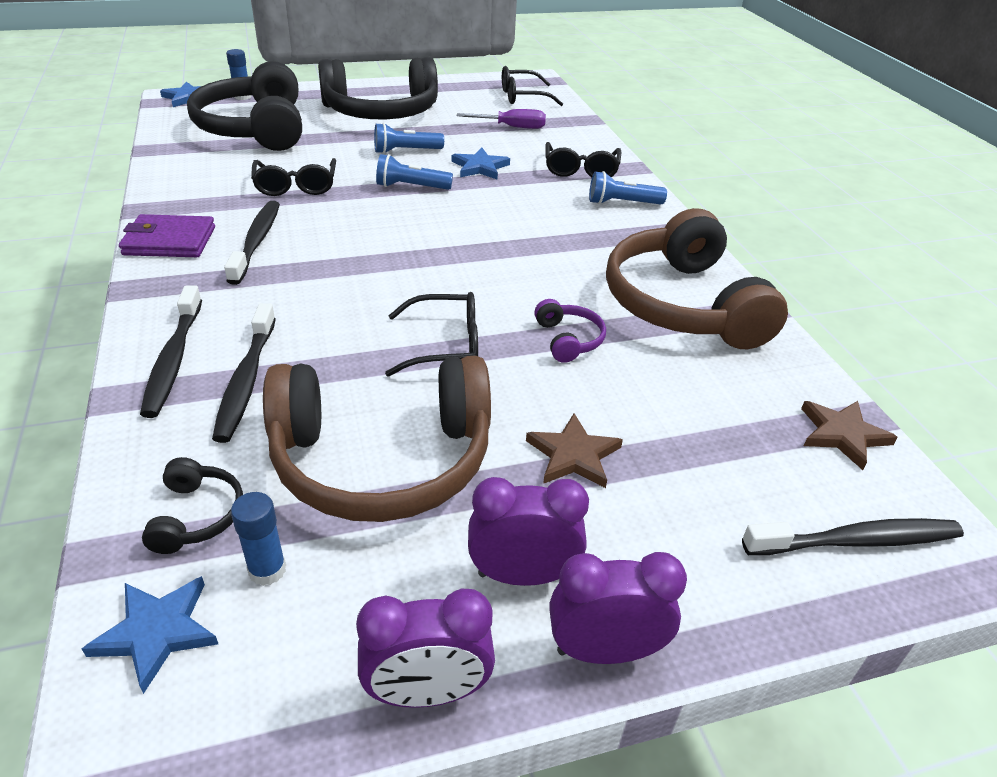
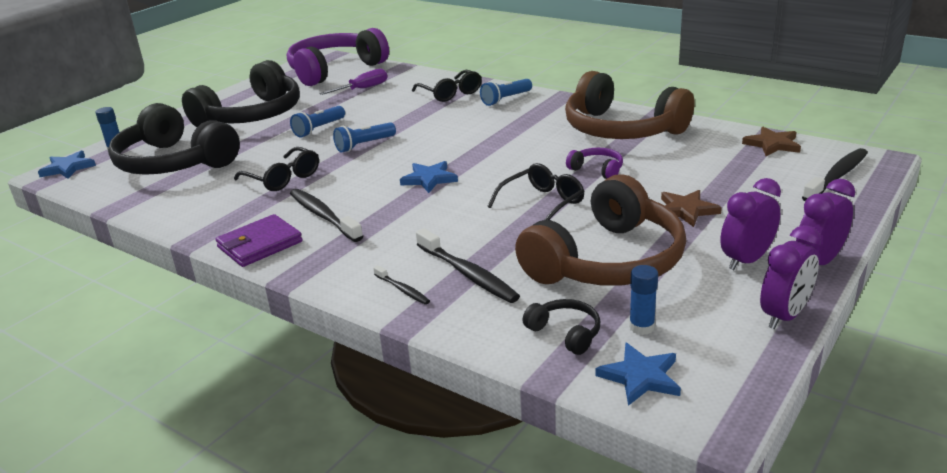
camera: 35 degrees left, 10 degrees down
(174, 359) = (402, 289): black toothbrush -> black toothbrush, size x0.53
(480, 167) = (386, 117): blue star -> blue star (429, 179)
(523, 96) = (335, 70): black glasses -> purple headphones

